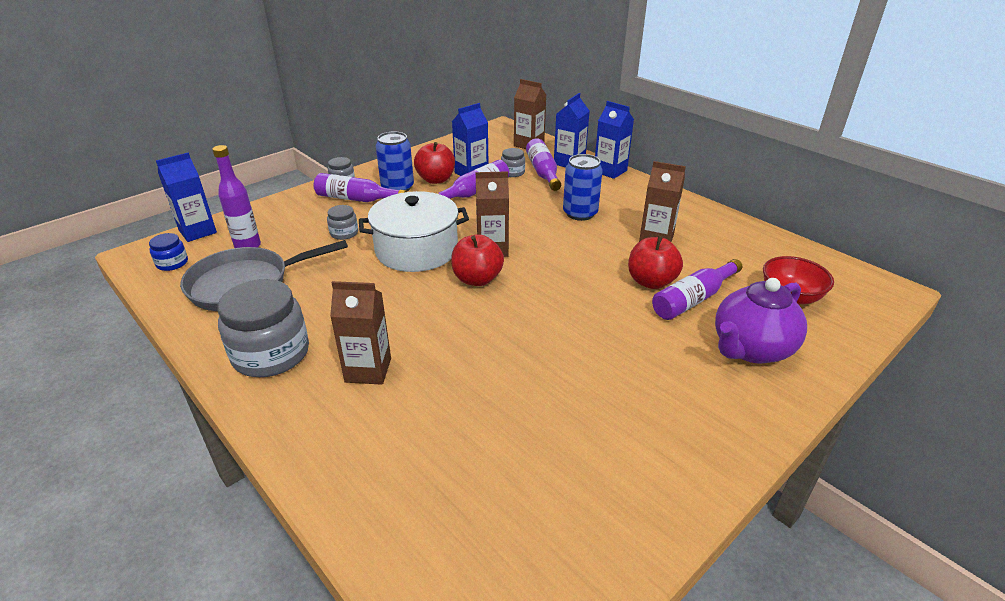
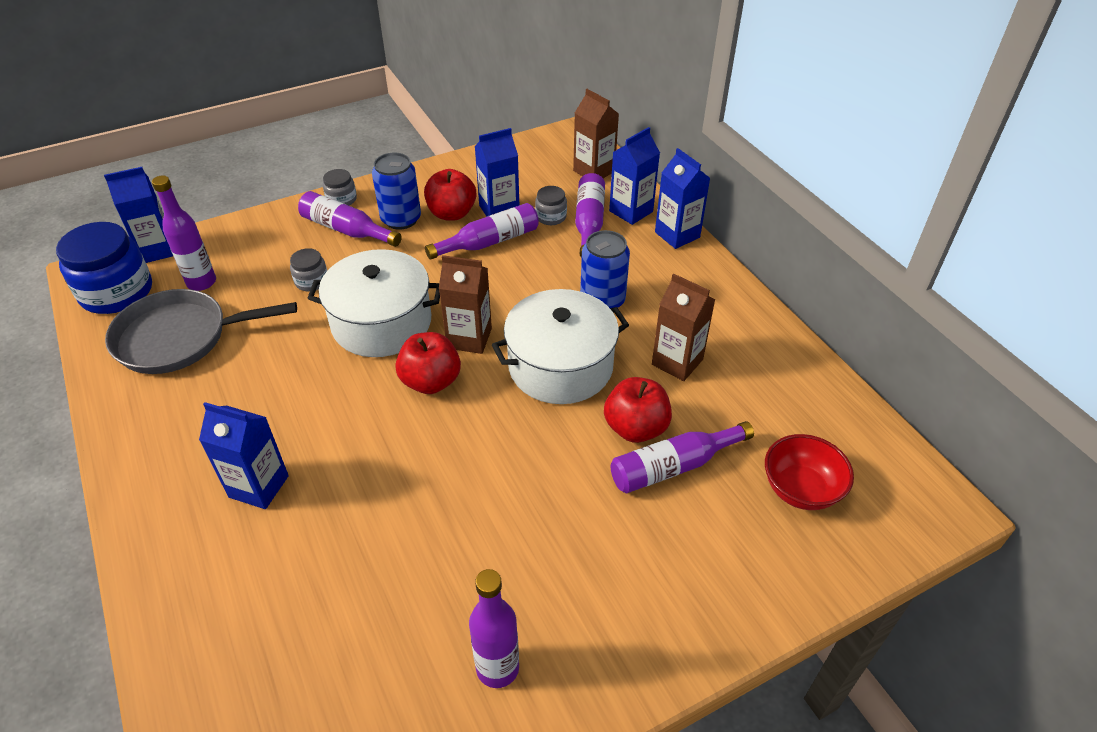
camera: 15 degrees right, 10 degrees up
(172, 263) = (117, 292): blue jar -> blue jar, size x2.08
(271, 354) = (170, 441): grey jar -> none
(368, 370) = (259, 486): brown carton -> blue carton
(572, 255) = (560, 366): none -> white pot
(641, 452) = (497, 668): none -> purple bottle
(751, 349) = (704, 557): purple teapot -> none

